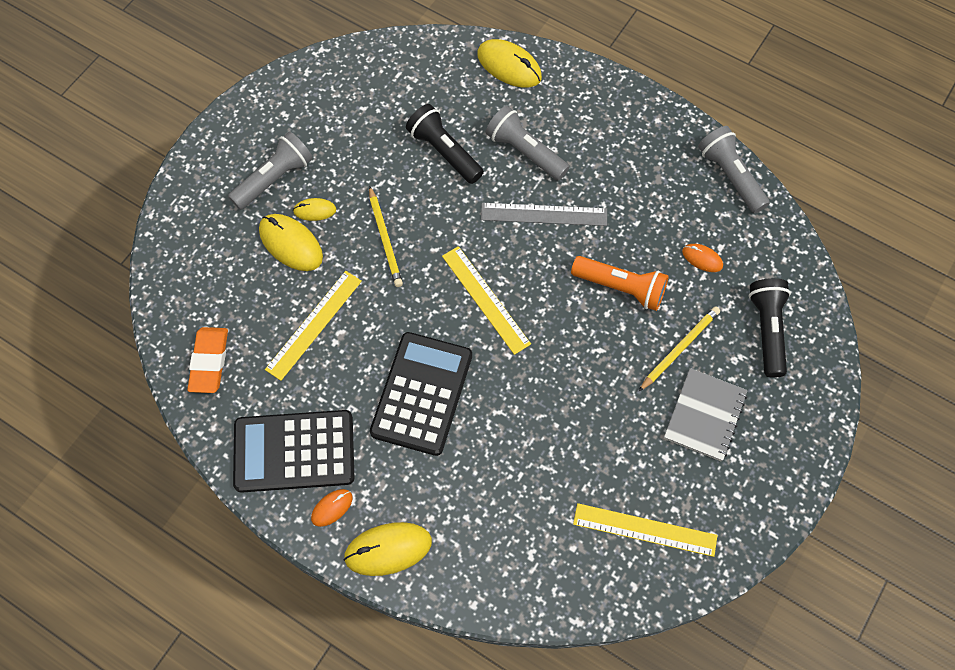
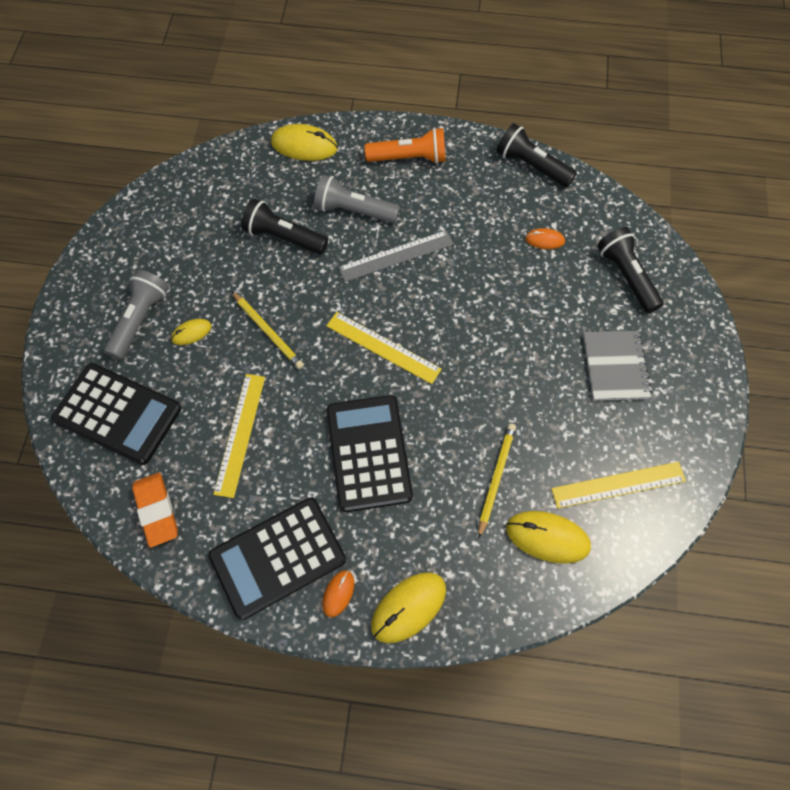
camera: 25 degrees left, 0 degrees up
(215, 259) = (117, 414): none -> black calculator
(291, 244) = (183, 371): yellow mouse -> yellow mouse (547, 537)
(621, 287) = (492, 290): orange flashlight -> orange flashlight (409, 158)
(679, 348) = (565, 320): yellow pencil -> yellow pencil (495, 478)
(730, 176) = (531, 166): grey flashlight -> black flashlight

